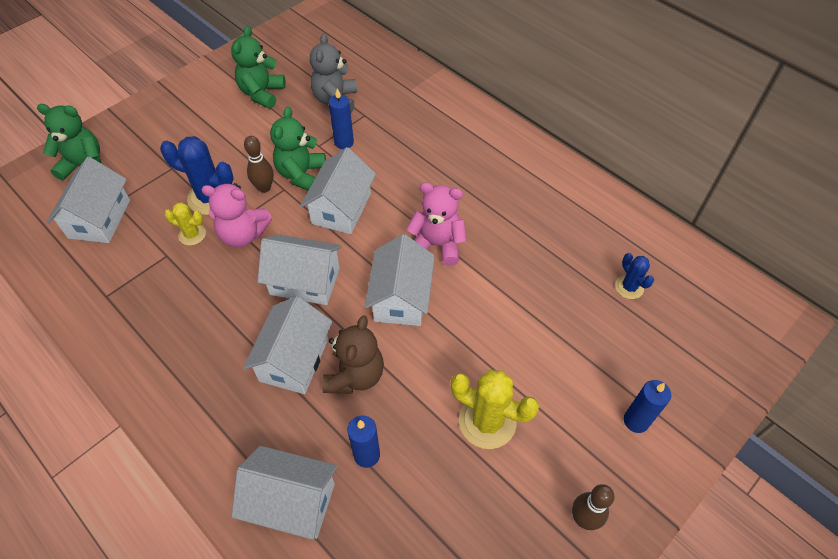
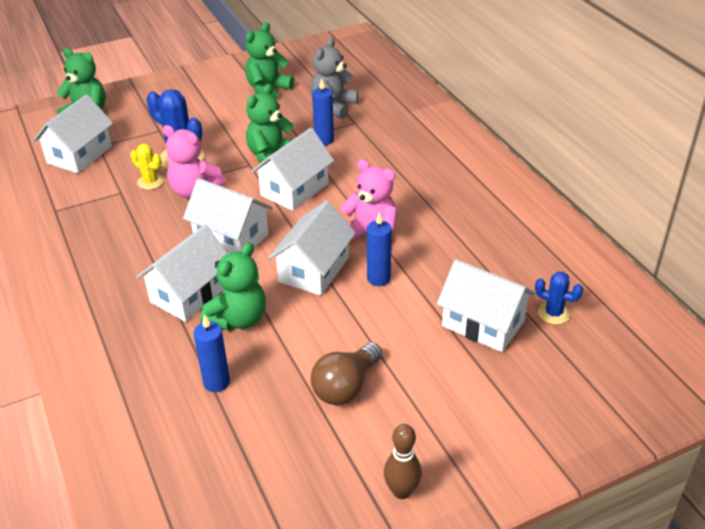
camera: 20 degrees right, 15 degrees down
(264, 188) = (232, 160): brown bowling pin -> none
(292, 501) = (130, 399): white house -> white house (483, 323)
(355, 375) = (238, 319): brown teddy bear -> green teddy bear
(487, 421) = (346, 386): yellow cactus -> brown light bulb
(629, 287) = (553, 313): blue cactus -> blue cactus turned 60 degrees counterclockwise
(636, 421) = (501, 426): blue candle -> blue candle (378, 278)

